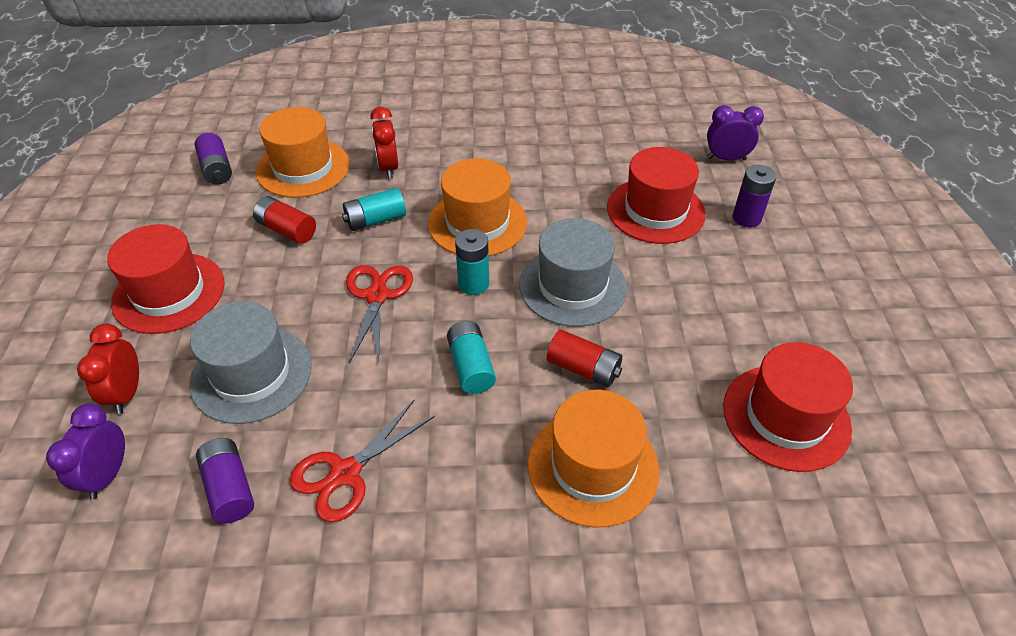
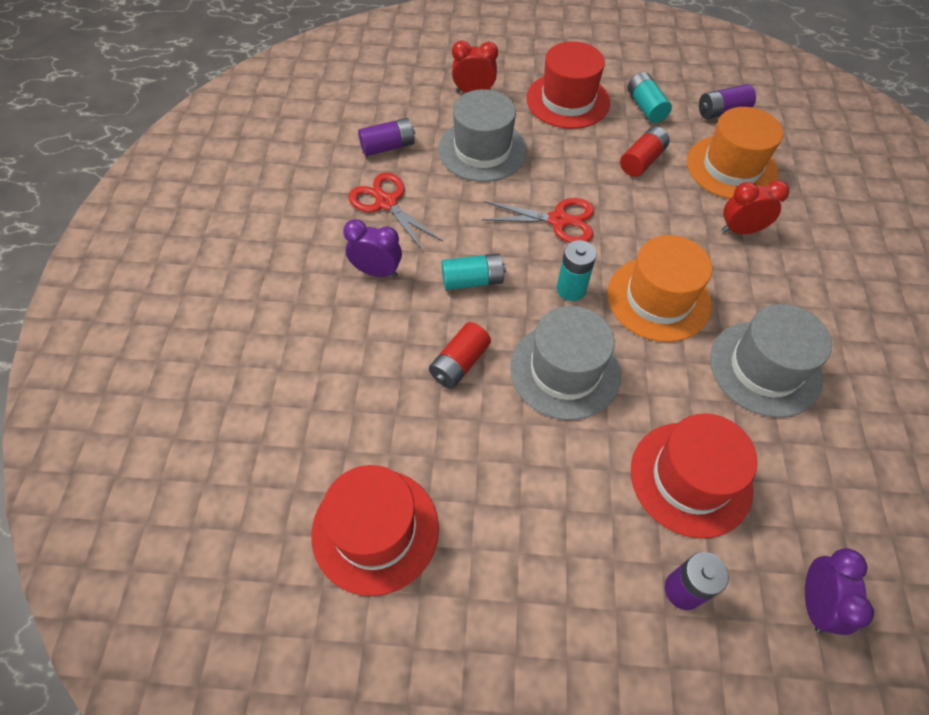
camera: 95 degrees right, 10 degrees up
(108, 475) = (410, 93): purple clock -> purple clock (376, 271)
(375, 220) = (658, 220): turquoise battery -> turquoise battery (646, 107)
(541, 165) = (765, 368): none -> grey hat
(593, 466) = (357, 354): orange hat -> none

